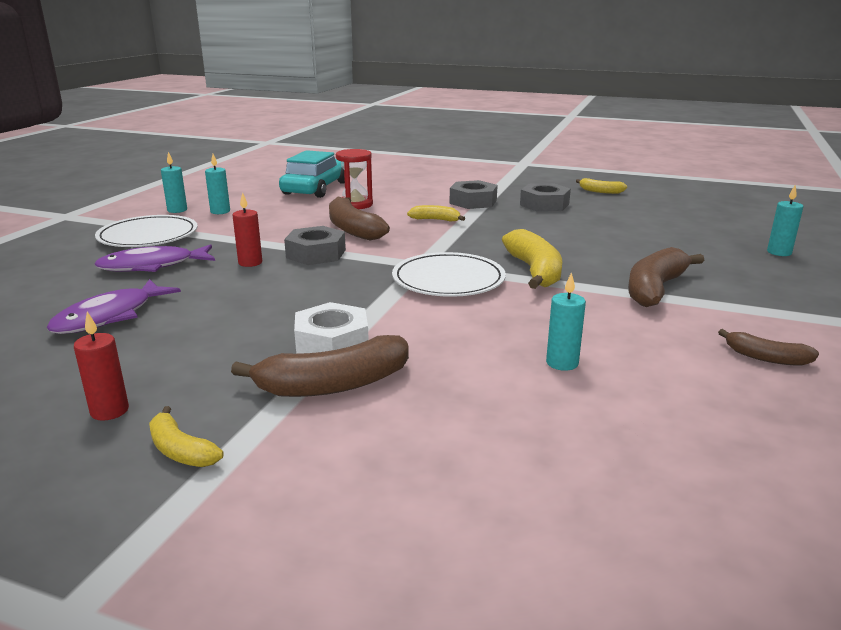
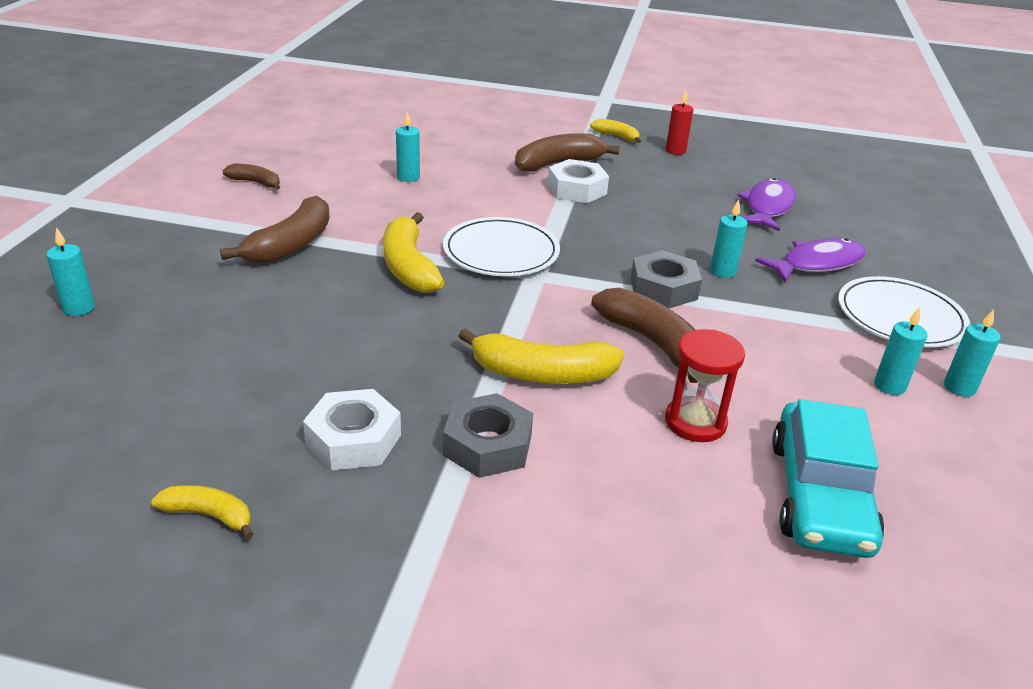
camera: 170 degrees right, 10 degrees up
(250, 263) = (722, 271): red candle -> turquoise candle
(435, 220) = (542, 374): yellow banana -> yellow banana, size x1.80
(544, 204) = (353, 439): grey nut -> white nut

